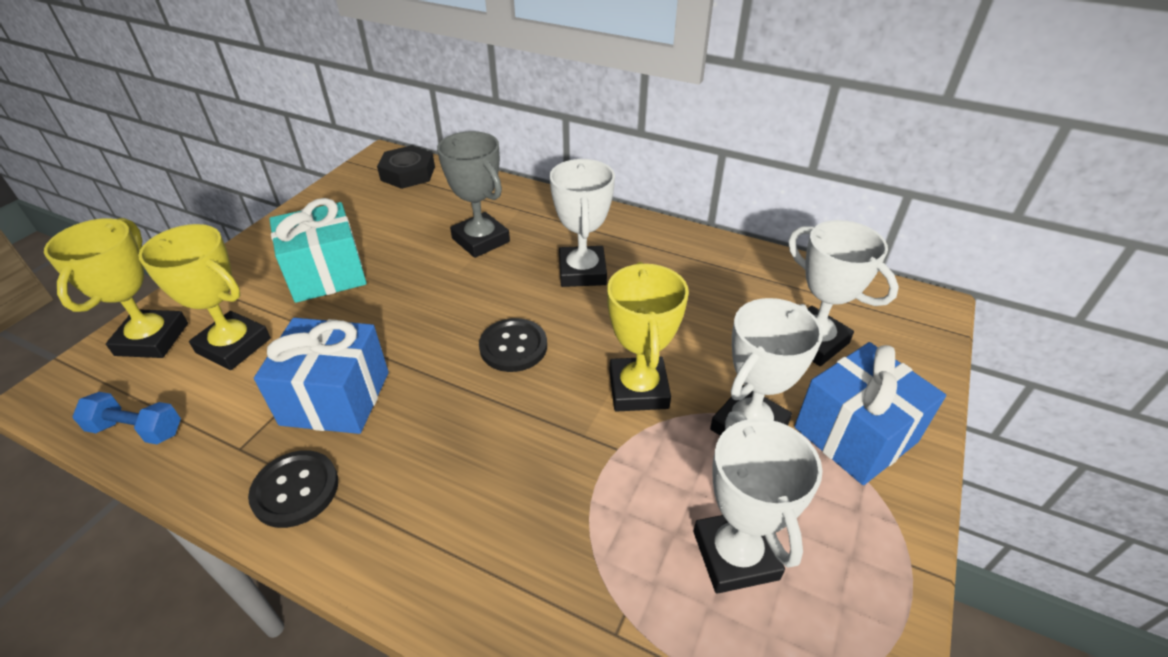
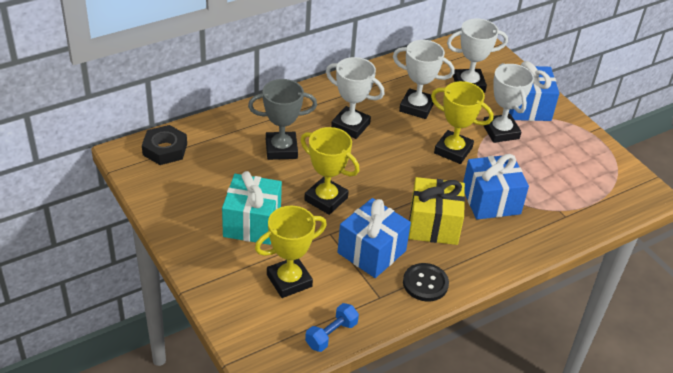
camera: 60 degrees left, 0 degrees up
(152, 339) = (248, 315): yellow trophy -> yellow trophy (326, 199)
(442, 441) = (433, 225): none -> yellow gift
(513, 347) = (388, 176): black button -> none
(560, 490) = (491, 201): none -> blue gift
(735, 555) = (556, 170): white trophy -> white trophy (416, 107)

